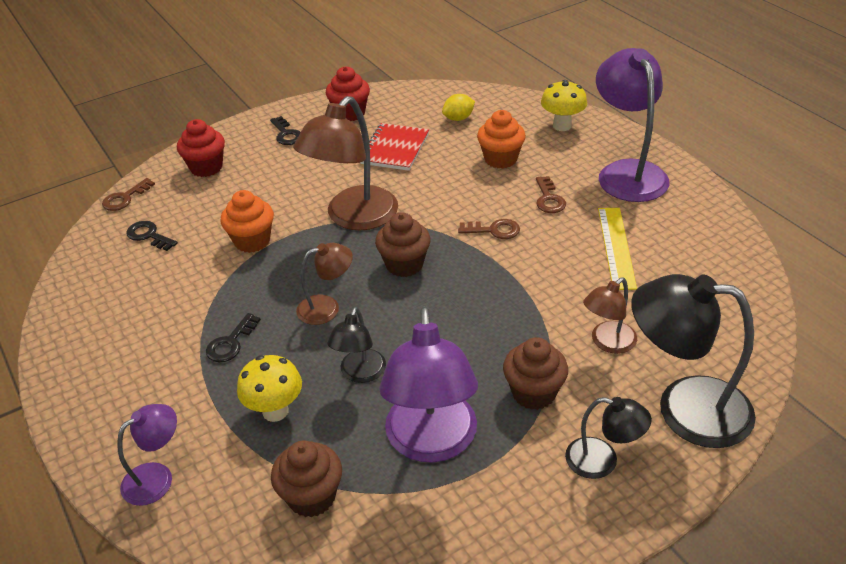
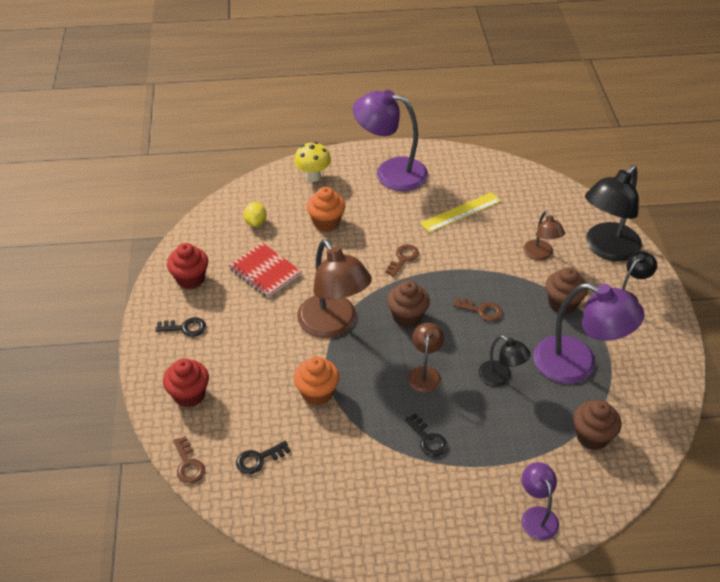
camera: 65 degrees left, 5 degrees up
(275, 411) = (510, 433): yellow mushroom -> none
(549, 199) = (390, 219): brown key -> brown key (482, 310)
(616, 247) = (460, 212): yellow ruler -> yellow ruler turned 60 degrees counterclockwise

